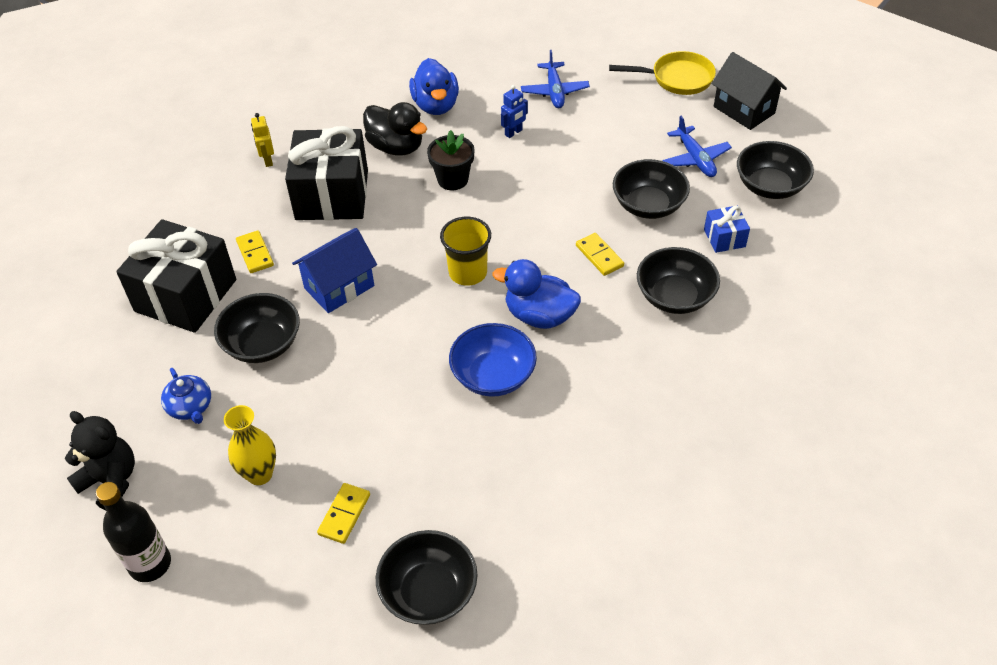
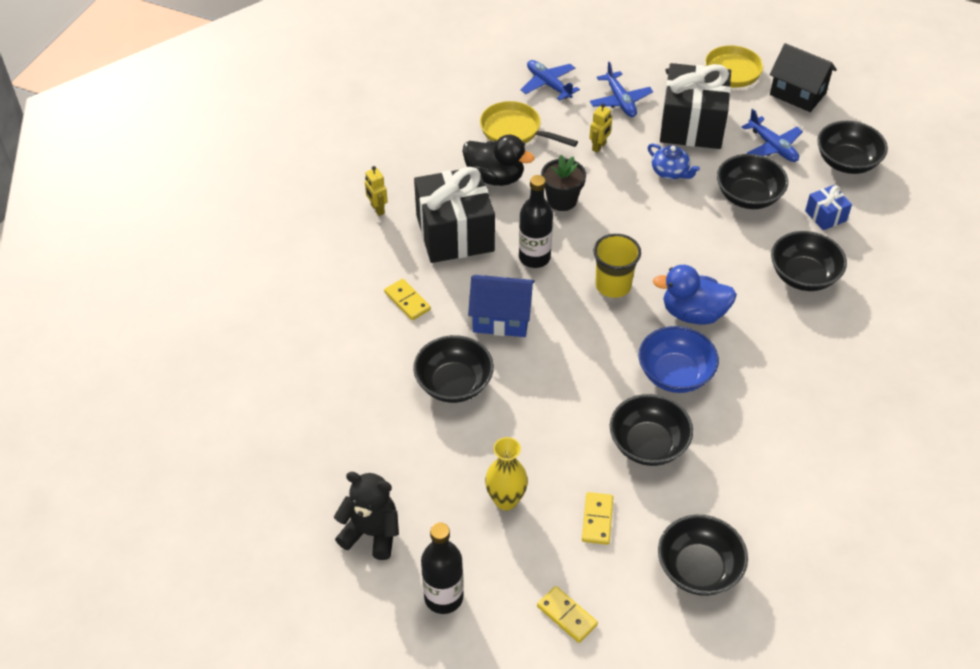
camera: 15 degrees left, 0 degrees up
(186, 295) = (359, 352): black gift -> black gift (692, 125)
(190, 407) = (414, 453): blue teapot -> blue teapot (670, 172)
(339, 287) = (501, 319): blue house -> blue house turned 60 degrees clockwise
(400, 231) = (534, 257): none -> black bottle
(433, 445) = (648, 444): none -> black bowl
(436, 105) = (515, 131): blue duck -> yellow pan
(489, 66) = (548, 84): none -> blue plane
(513, 132) = (599, 147): blue robot -> yellow robot
(599, 256) = (723, 250): yellow domino -> yellow domino (566, 615)

